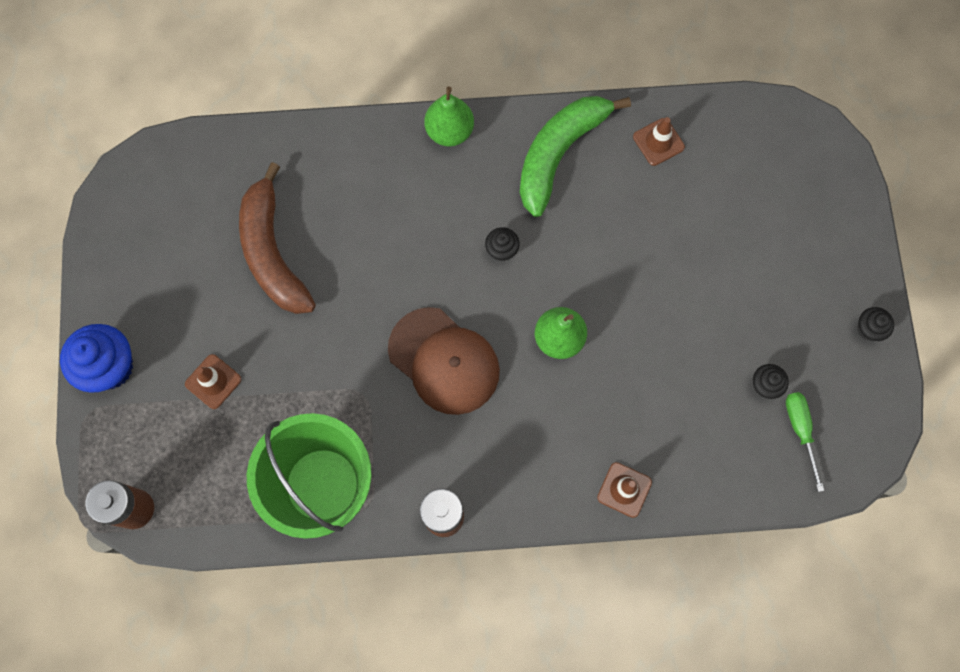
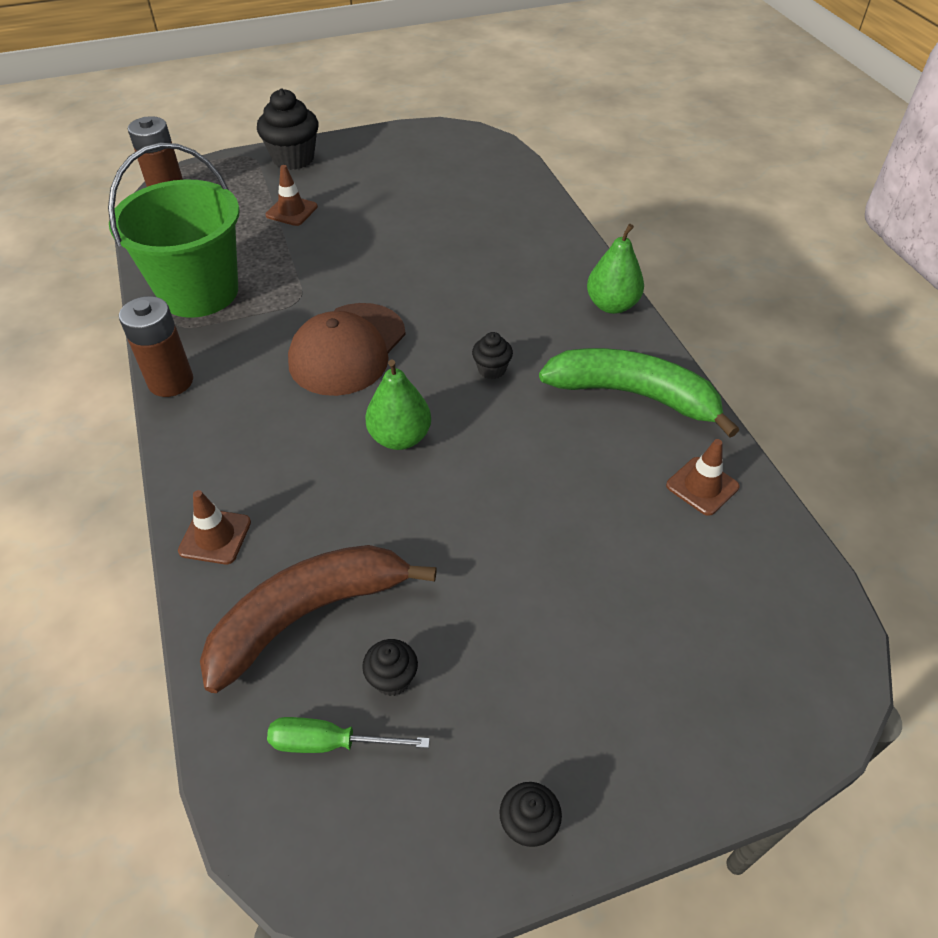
camera: 75 degrees right, 25 degrees down
(110, 367) = (293, 159): blue cupcake -> black cupcake
(273, 252) = (427, 219): brown banana -> brown banana (308, 615)
(800, 430) = (330, 743): green screwdriver -> green screwdriver turned 150 degrees counterclockwise

